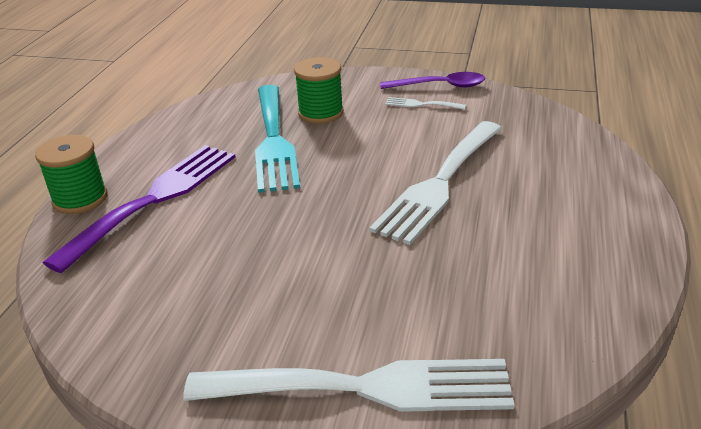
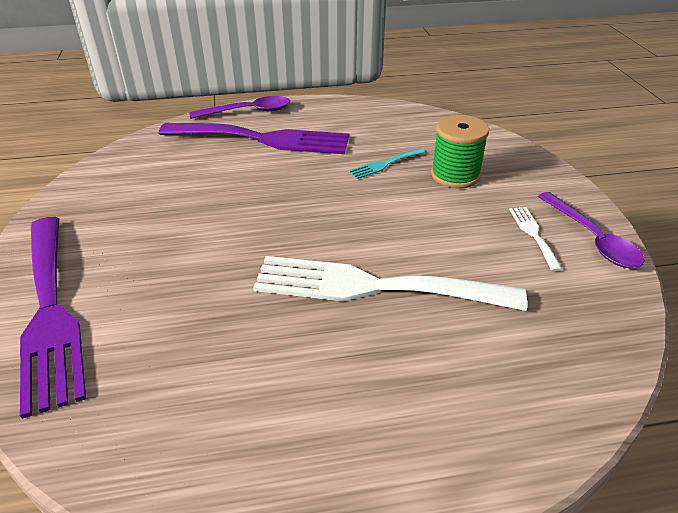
camera: 65 degrees right, 5 degrees up
(80, 199) = (249, 111): green spool -> purple spoon
(274, 140) = (384, 164): turquoise fork -> turquoise fork, size x0.42
(365, 387) = (50, 311): white fork -> purple fork

